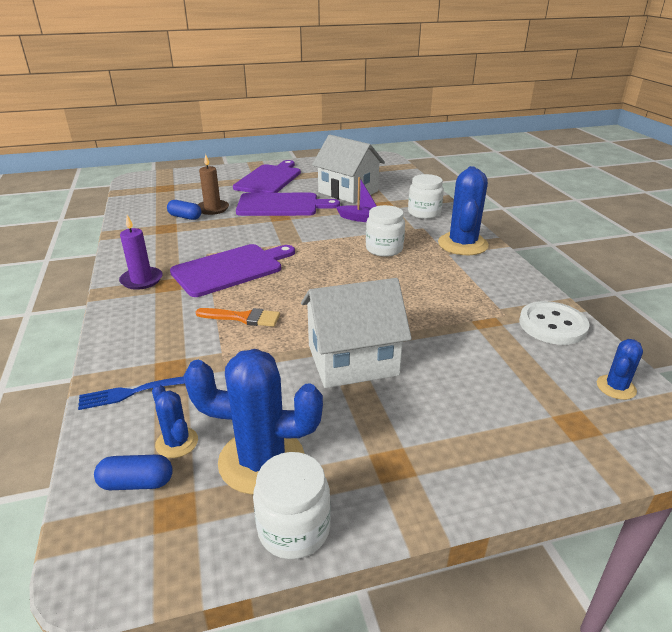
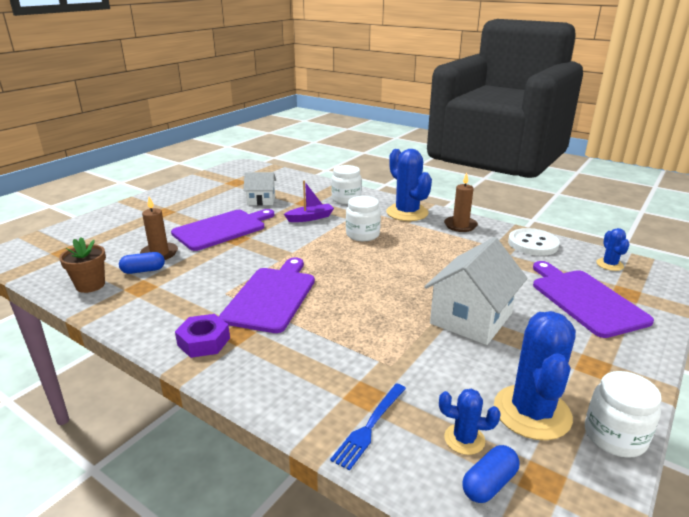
camera: 40 degrees left, 5 degrees down
(141, 280) = (204, 341): purple candle -> purple nut
(143, 215) = (90, 285): none -> brown flower pot
(243, 318) = (350, 328): orange brush -> none
(261, 460) = (532, 412): blue cactus -> blue cactus turned 45 degrees counterclockwise
(269, 179) = (170, 210): purple cutting board -> purple cutting board (585, 300)
(348, 192) = (261, 200): white house -> white house, size x0.58
(498, 276) = (460, 225): none -> brown candle

